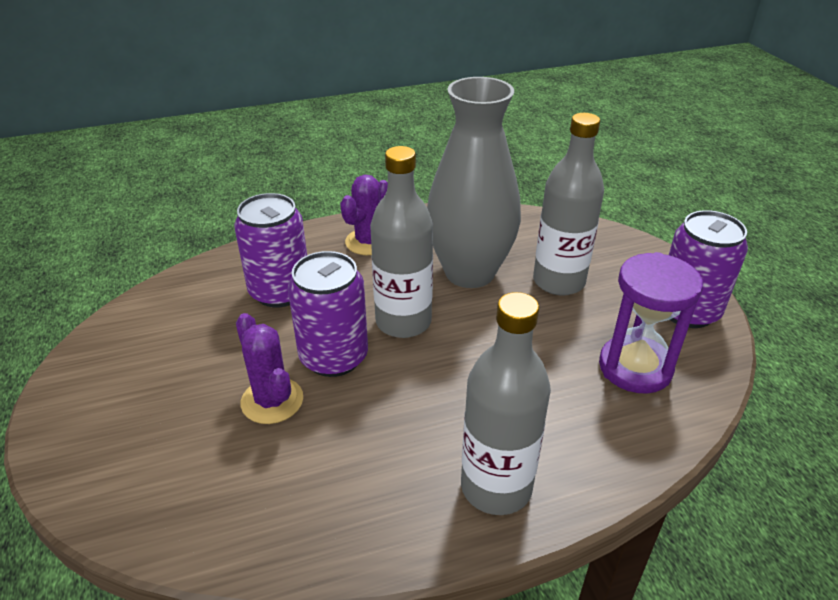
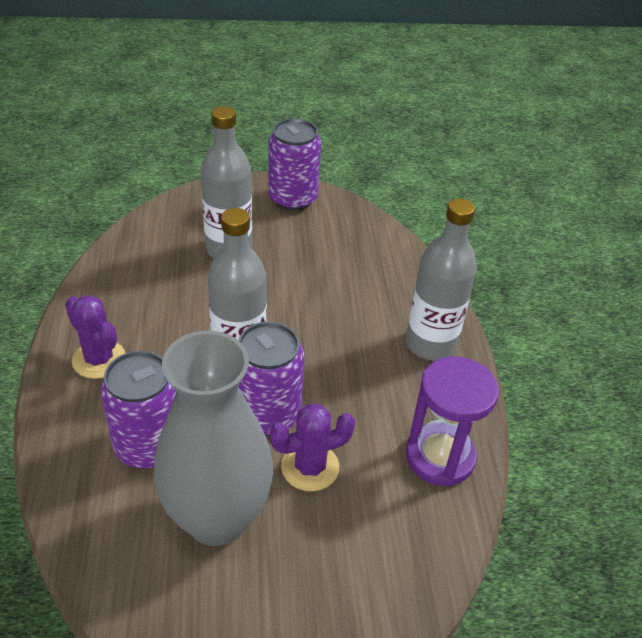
camera: 80 degrees left, 5 degrees up
(469, 272) = (189, 298): grey vase -> grey vase (217, 518)
(635, 368) = (341, 244): purple hourglass -> purple hourglass (440, 457)

